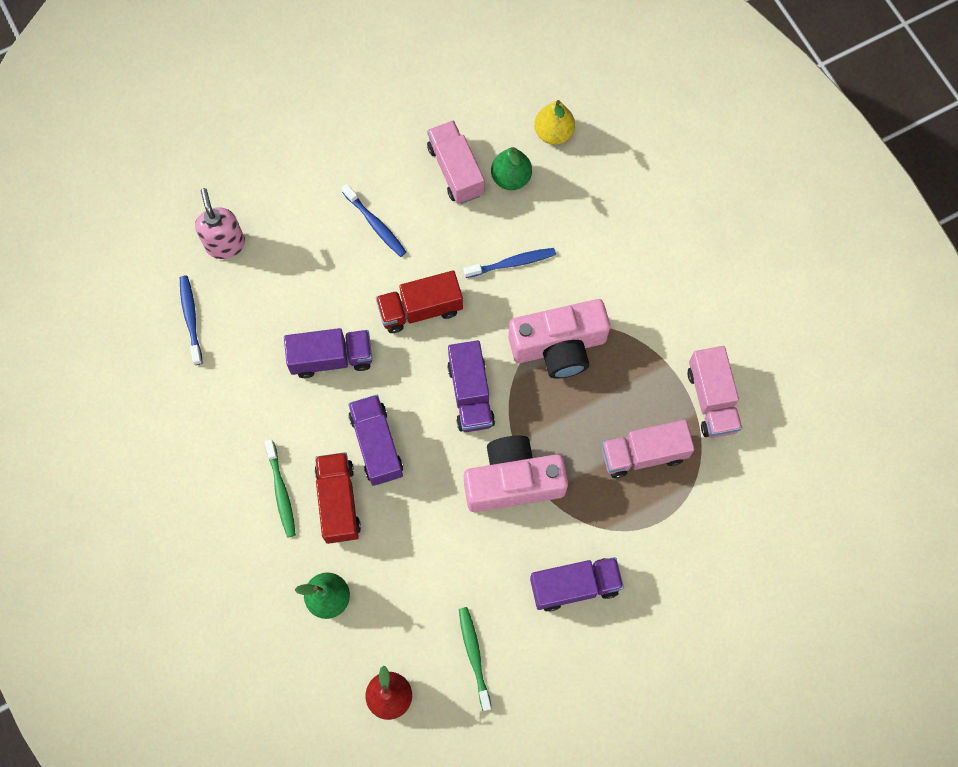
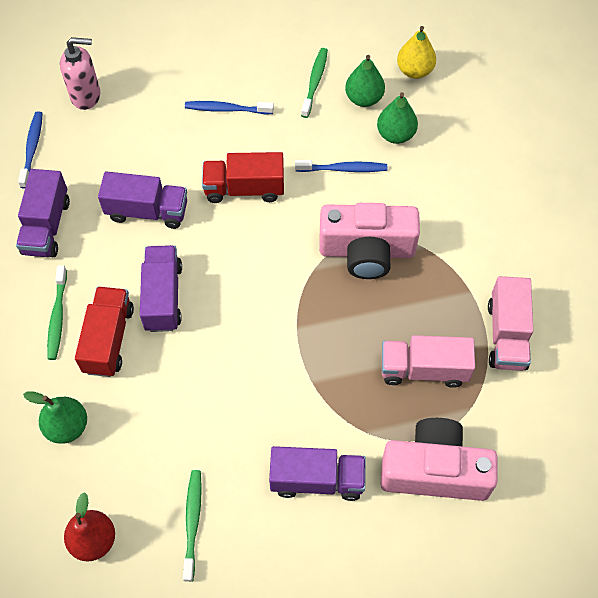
camera: 15 degrees right, 10 degrees down
(225, 244) = (86, 96): pink soap dispenser -> pink soap dispenser turned 90 degrees clockwise
(375, 224) = (227, 109): blue toothbrush -> blue toothbrush turned 120 degrees clockwise
(456, 171) = (314, 82): pink truck -> green toothbrush
(470, 394) = (268, 273): purple truck -> purple truck (46, 226)
(513, 481) = (285, 363): pink camera -> pink camera (434, 470)
(553, 211) = (395, 135): none -> green pear

